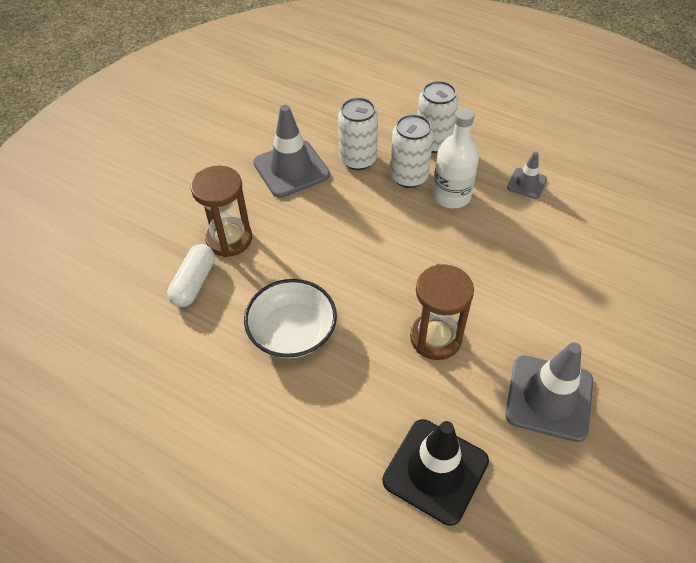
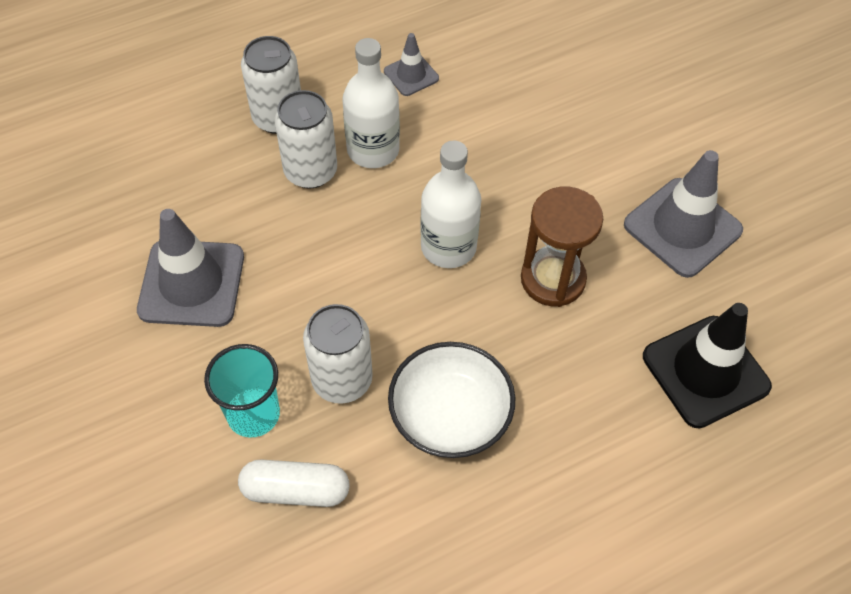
camera: 60 degrees left, 5 degrees up
(194, 283) = (295, 490): white capsule -> white capsule turned 45 degrees counterclockwise
(229, 239) = (253, 414): brown hourglass -> turquoise cup
(358, 159) = (238, 205): white can -> white can (342, 380)
(413, 269) = (448, 247): none -> white bottle

